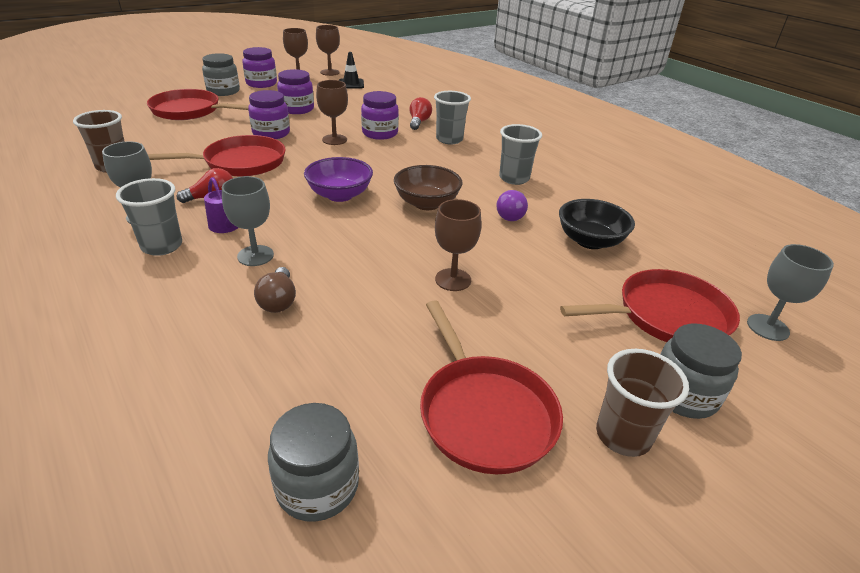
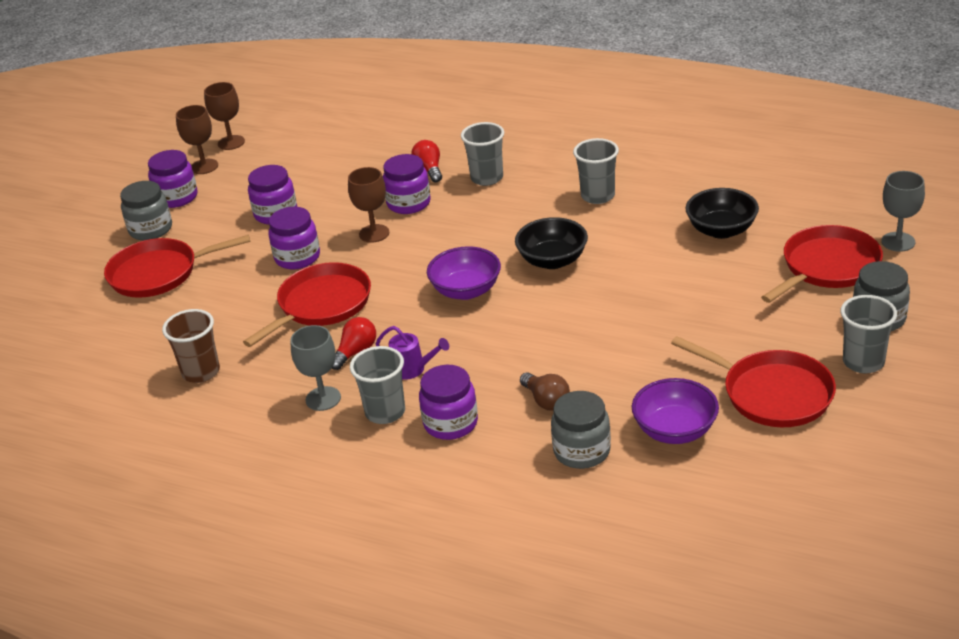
camera: 25 degrees left, 0 degrees up
(187, 279) = (450, 423): none -> purple jar
(255, 256) = (476, 379): grey goblet -> none
(317, 486) = (721, 482): grey jar -> grey jar (582, 451)
(345, 394) = (675, 430): none -> purple bowl
(351, 84) = (283, 149): black traffic cone -> none
(427, 203) = (552, 260): brown bowl -> black bowl
(453, 280) = (653, 317): brown goblet -> none
(511, 215) = (636, 236): purple light bulb -> none
(623, 436) = (863, 362): brown cup -> grey cup

